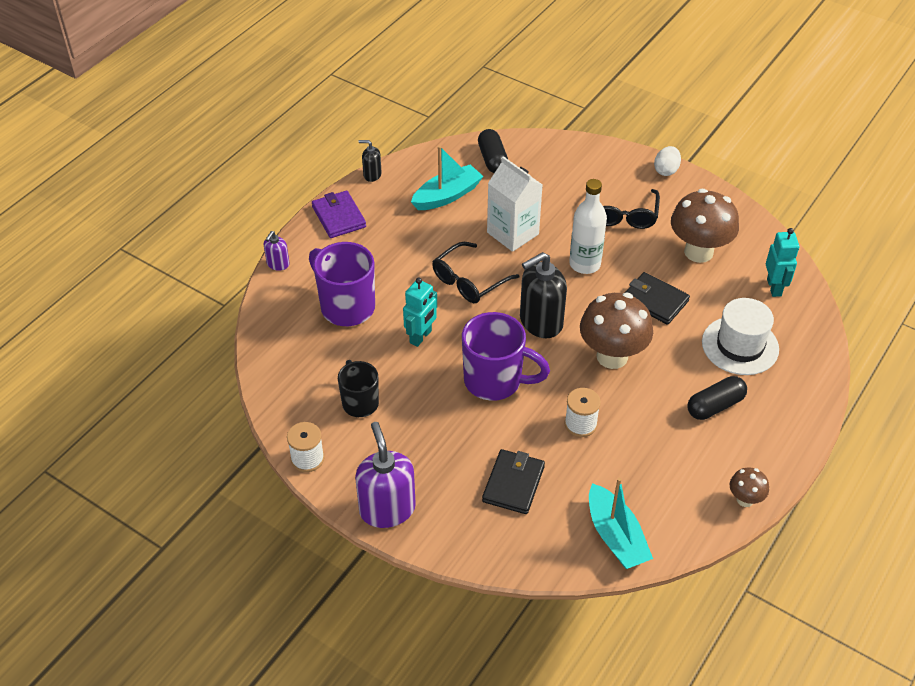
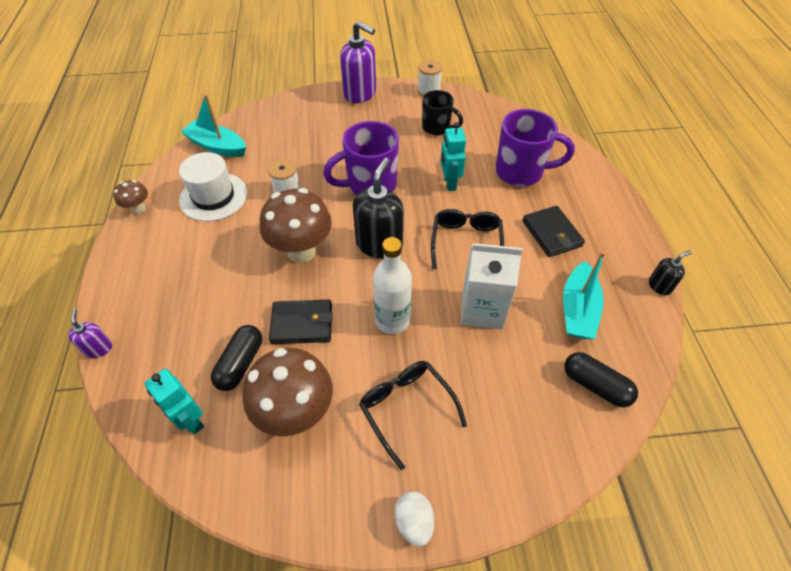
camera: 140 degrees right, 5 degrees up
(278, 264) = (602, 171): purple soap dispenser -> purple soap dispenser (99, 348)
(339, 217) = (622, 230): purple wallet -> none
(513, 484) = (301, 139): black wallet -> black wallet (551, 233)
(715, 406) = (193, 260): black capsule -> black capsule (240, 363)
(740, 346) = (197, 327): white hat -> white hat (213, 197)

